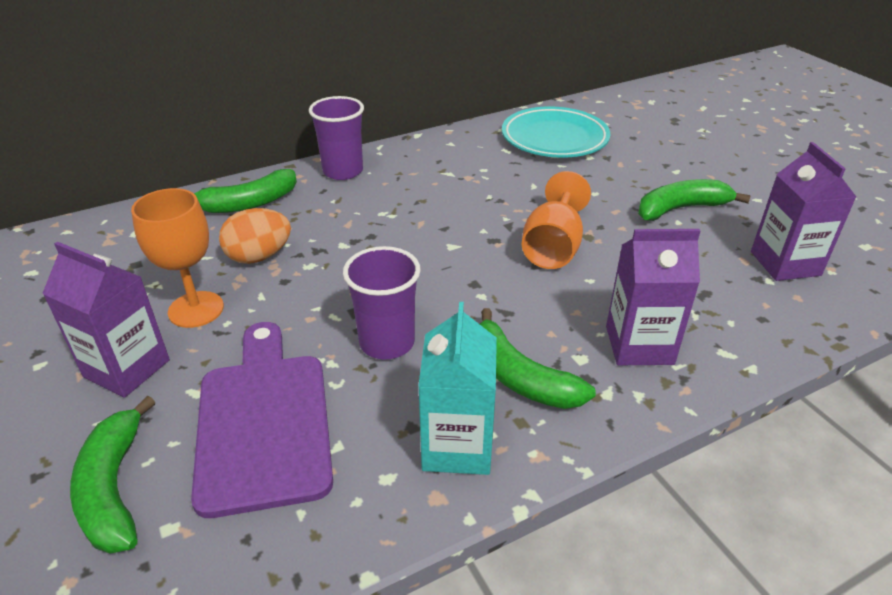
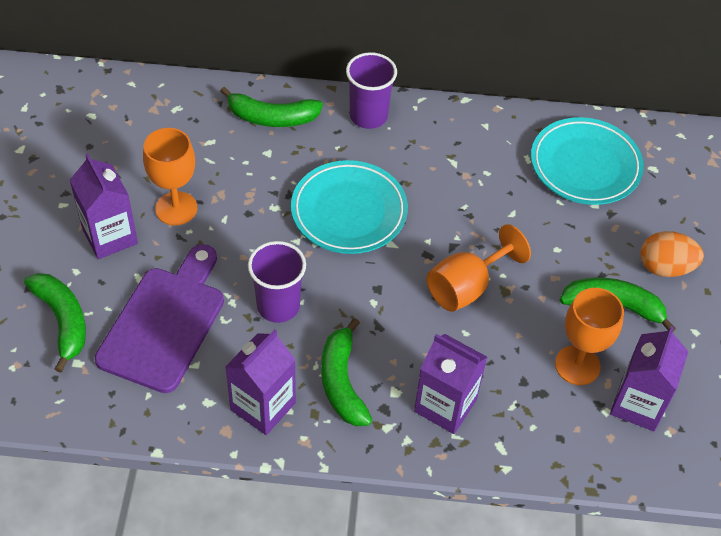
camera: 30 degrees right, 15 degrees up
(114, 488) = (63, 321): green banana -> green banana turned 135 degrees clockwise
(259, 256) = (245, 180): orange egg -> orange egg (665, 267)
(388, 239) = (349, 211): none -> turquoise plate
(457, 446) = (263, 406): turquoise carton -> purple carton
(706, 259) = (577, 365): none -> orange goblet

